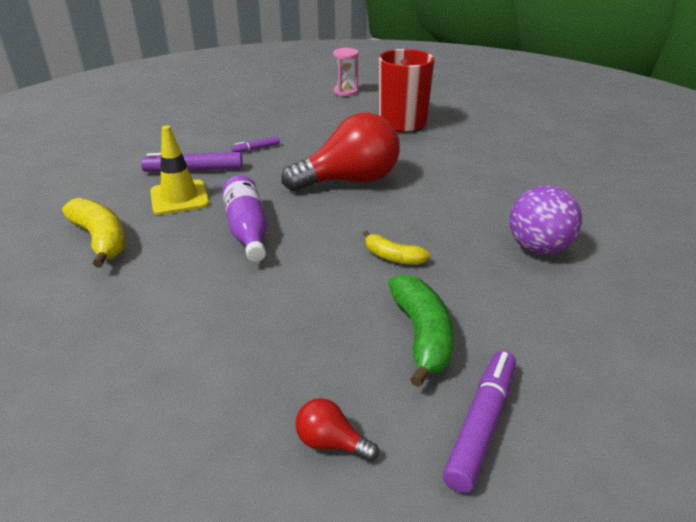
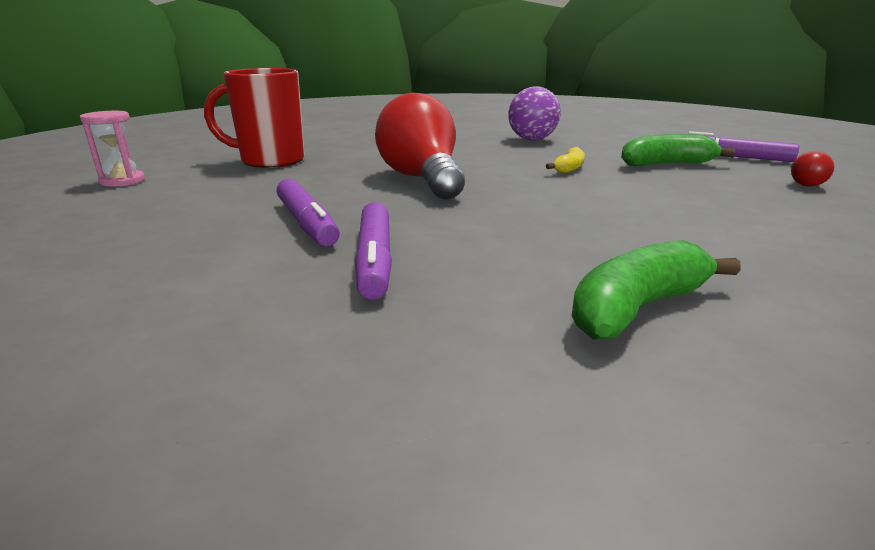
camera: 90 degrees left, 10 degrees down
(101, 240) = (637, 308): yellow banana -> green banana
(179, 198) = (476, 261): yellow traffic cone -> none
(247, 230) = (551, 216): purple bottle -> none
(256, 149) = (307, 223): purple marker -> purple marker, size x1.86

